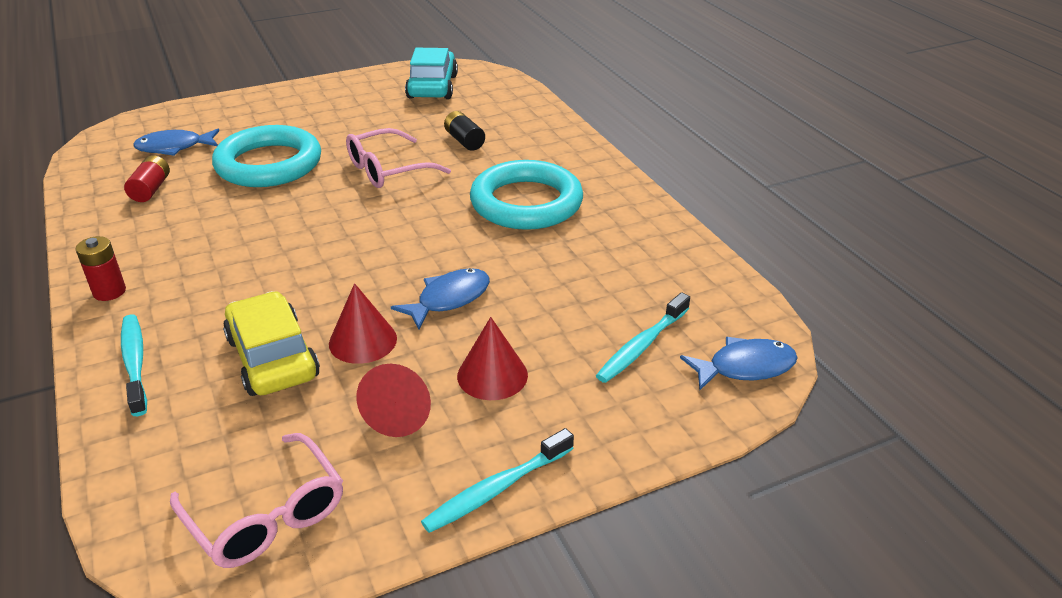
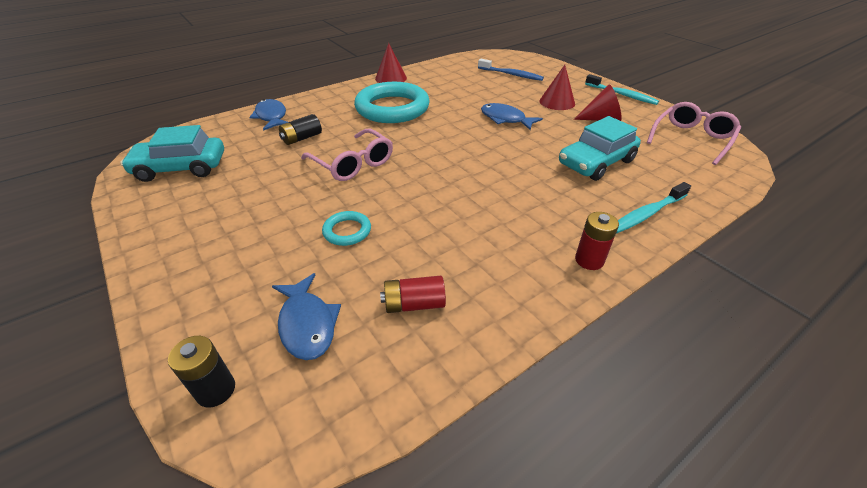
camera: 100 degrees left, 5 degrees up
(150, 121) = (216, 390): none -> black battery
(269, 164) = (347, 231): turquoise ring -> turquoise ring, size x0.44
(272, 357) = (596, 162): yellow car -> turquoise car
(363, 341) = (559, 137): red cone -> red cone (391, 78)
(641, 346) = (511, 75): turquoise toothbrush -> blue toothbrush
(745, 367) = (511, 58): blue fish -> blue fish (271, 117)

